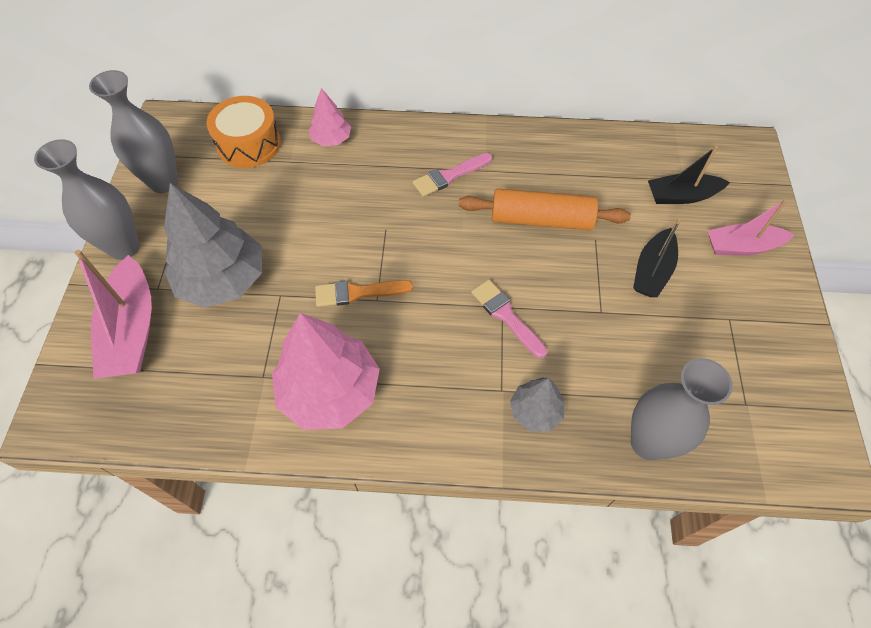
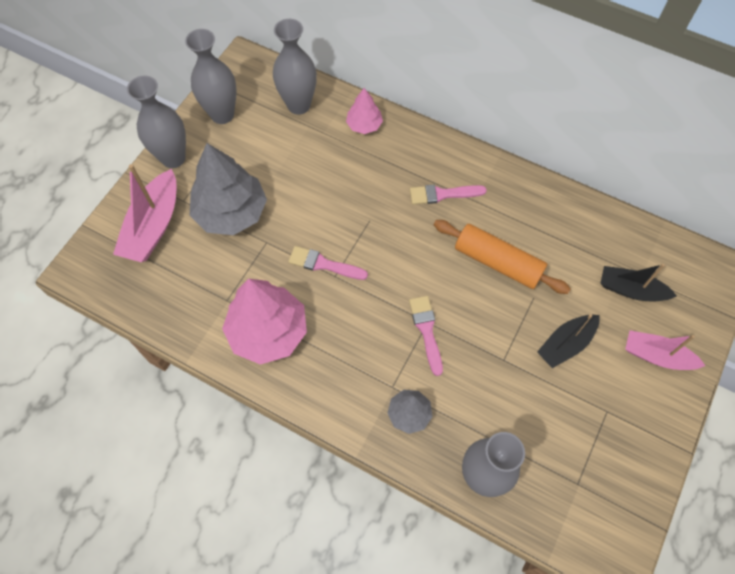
camera: 25 degrees right, 5 degrees up
(249, 144) = (298, 105): orange drum -> grey vase
(358, 293) = (323, 264): orange brush -> pink brush

